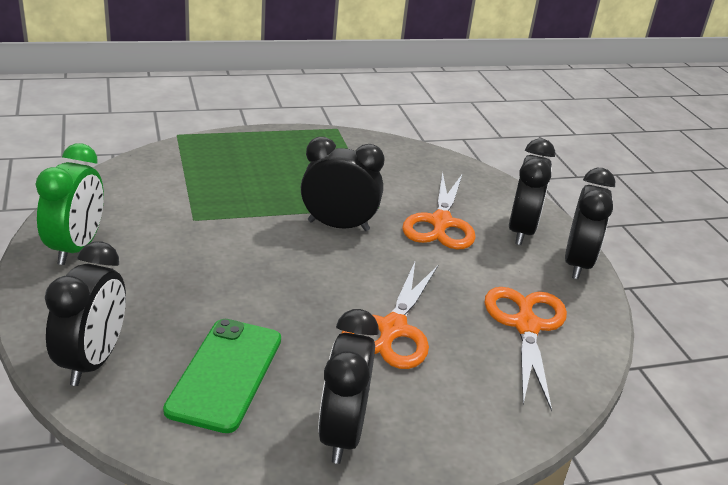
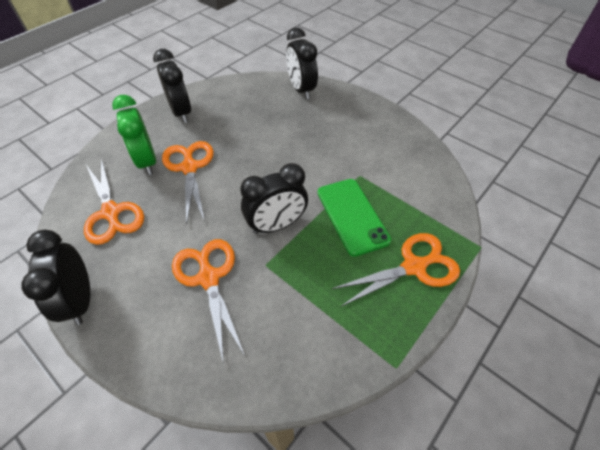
camera: 150 degrees right, 20 degrees up
(76, 248) = (382, 125): green clock -> green clock (147, 161)
(225, 374) = (247, 110): green phone -> green phone (352, 216)
(251, 150) = (413, 267): none -> orange scissors
(521, 231) = (138, 313): black clock -> none

